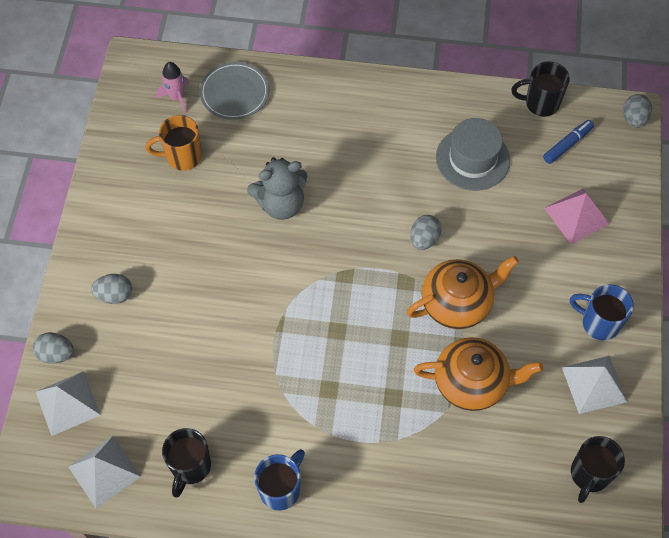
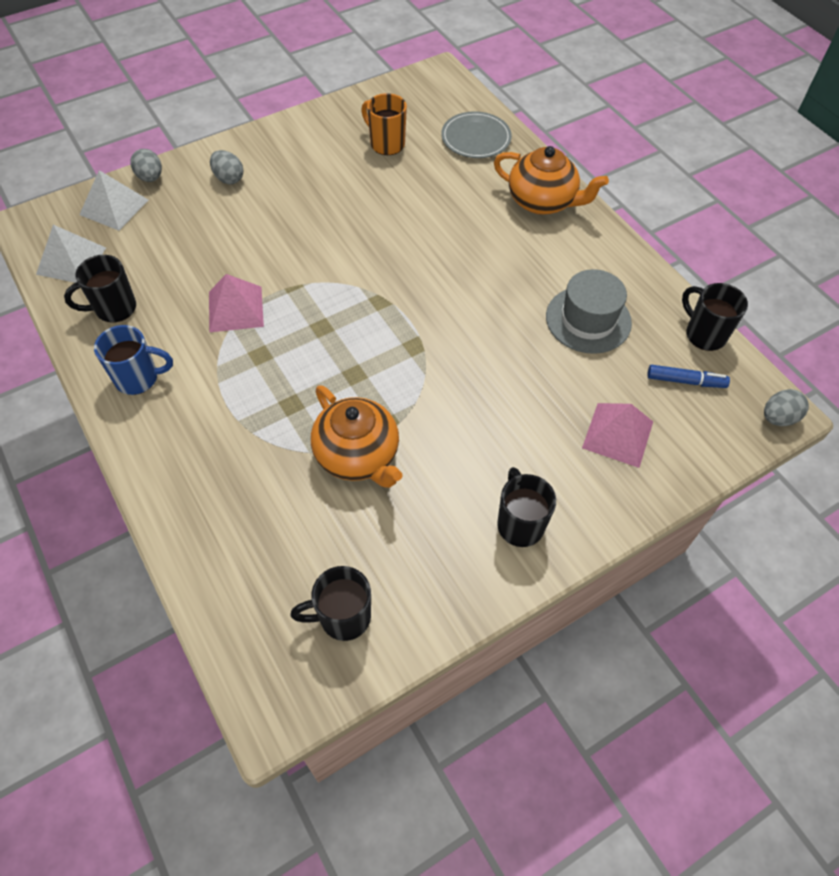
camera: 50 degrees right, 5 degrees down
(177, 97) = (435, 111): pink rocket -> none
(267, 378) = (235, 309): none -> pink pyramid
(281, 204) = (405, 222): grey teddy bear -> none
(424, 239) = (470, 333): grey egg -> none
(457, 303) = (429, 396): orange teapot -> orange teapot (542, 202)
(594, 384) = (448, 561): white pyramid -> none
(598, 323) = (519, 524): blue mug -> black mug

